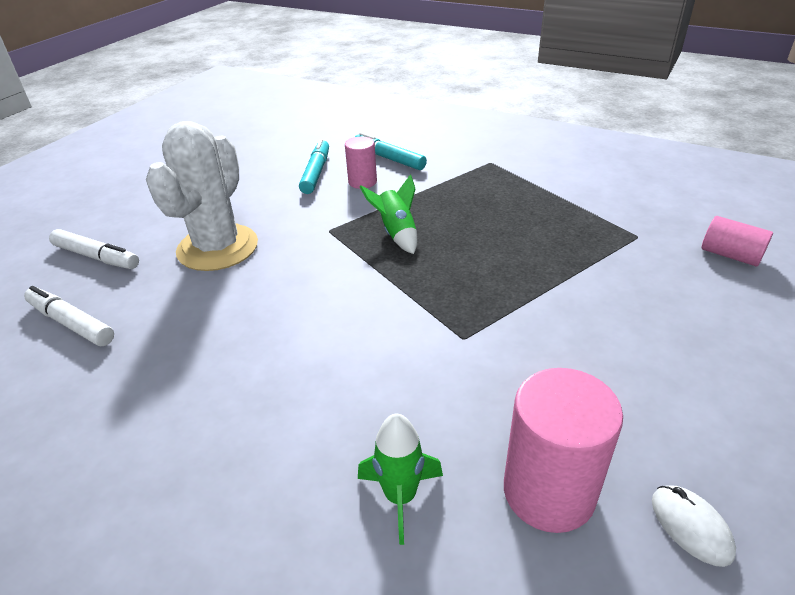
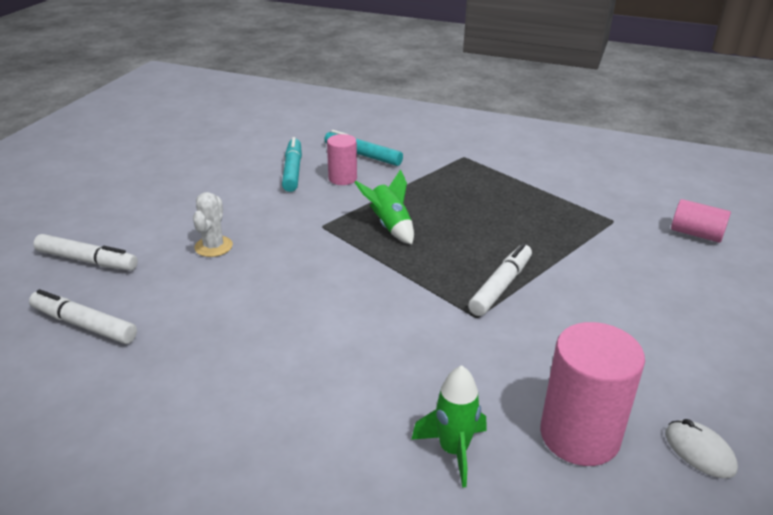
camera: 10 degrees left, 5 degrees down
(218, 248) = (213, 247): white cactus -> white cactus, size x0.47
(497, 305) = (500, 286): none -> white marker

